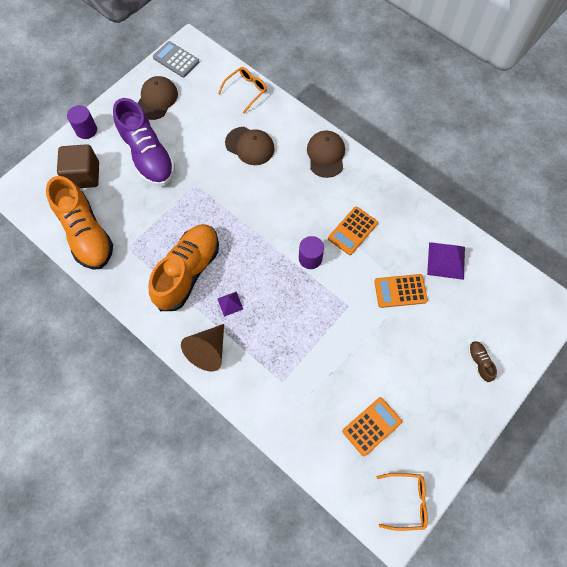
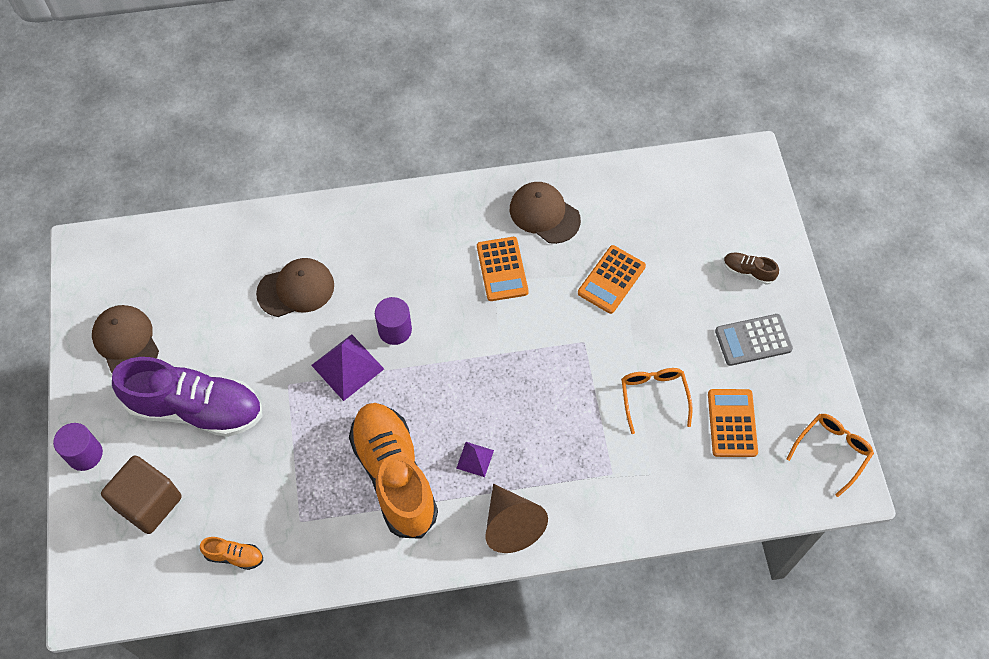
camera: 50 degrees left, 5 degrees down
(86, 233) = (234, 556): orange shoe -> orange shoe, size x0.41
(176, 60) = (91, 279): grey calculator -> grey calculator (753, 340)
(246, 90) = (217, 236): orange glasses -> orange glasses (653, 396)
(310, 258) = (495, 336): purple cylinder -> purple cylinder (395, 330)
(326, 155) = (385, 222): brown cap -> brown cap (544, 214)
(446, 260) = (616, 211): purple pyramid -> purple pyramid (347, 367)

